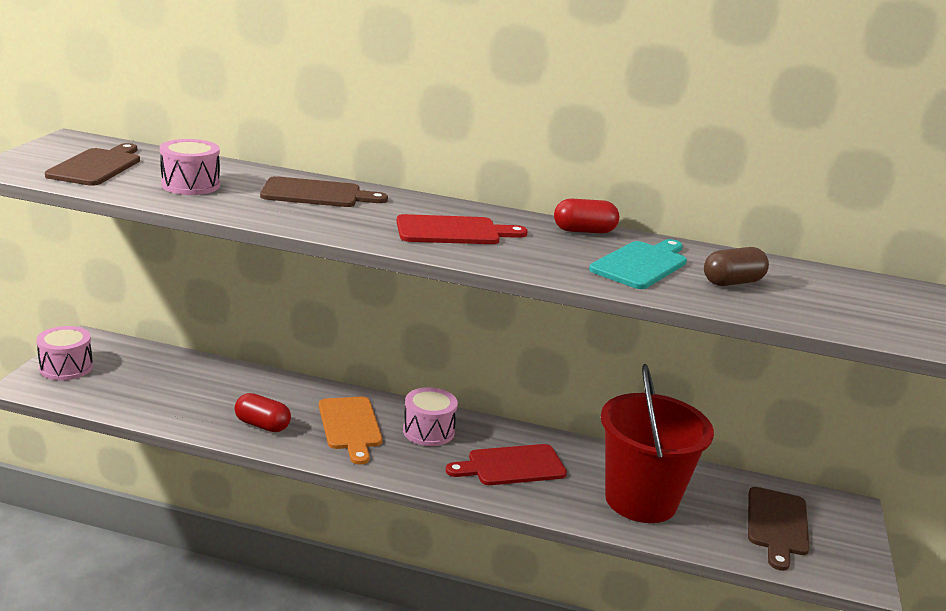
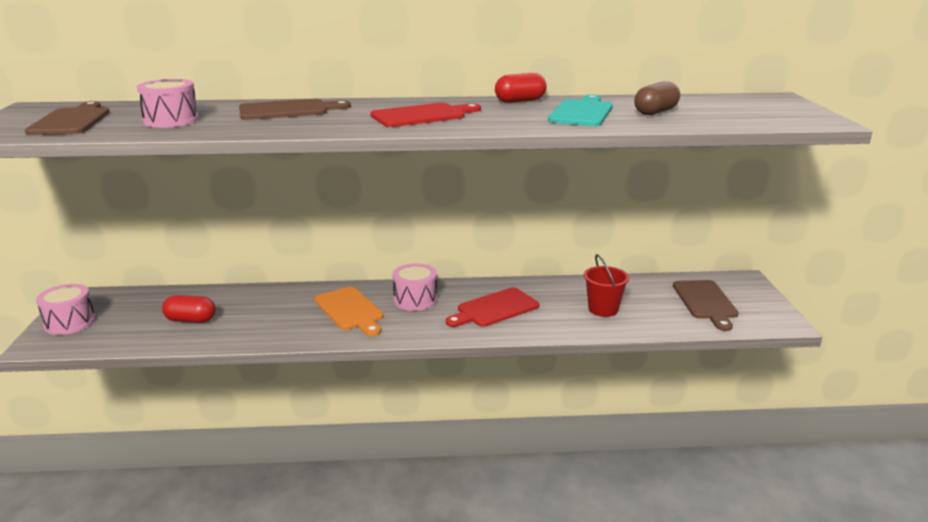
camera: 15 degrees left, 0 degrees up
(262, 425) = (275, 326): red capsule -> red capsule (191, 320)
(640, 500) = (603, 309): red bucket -> red bucket, size x0.51

